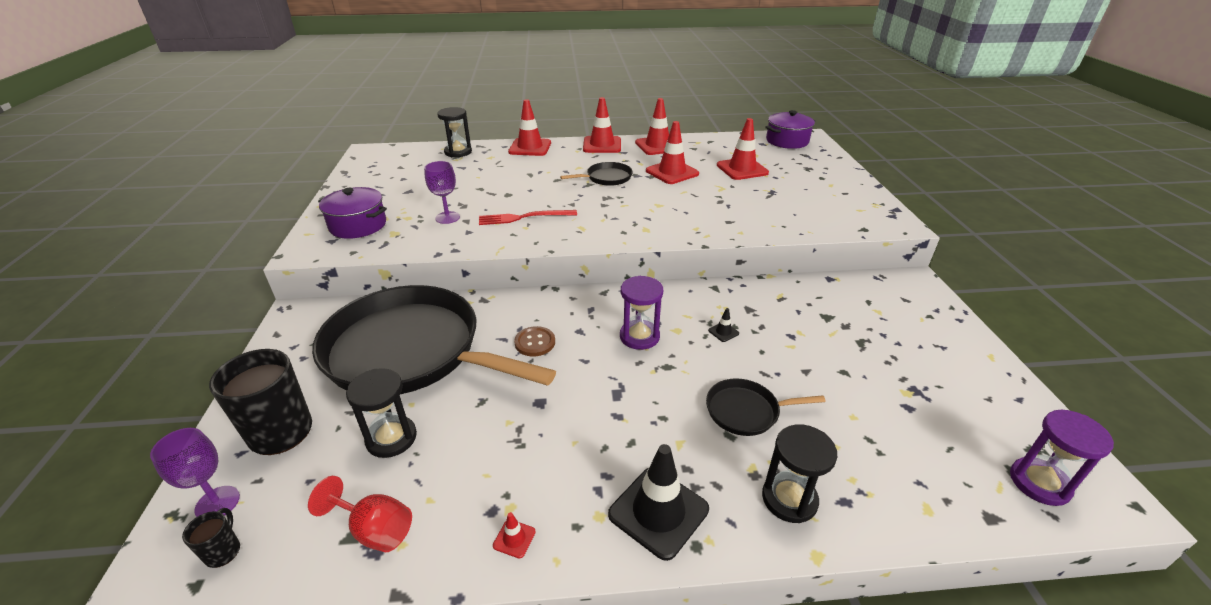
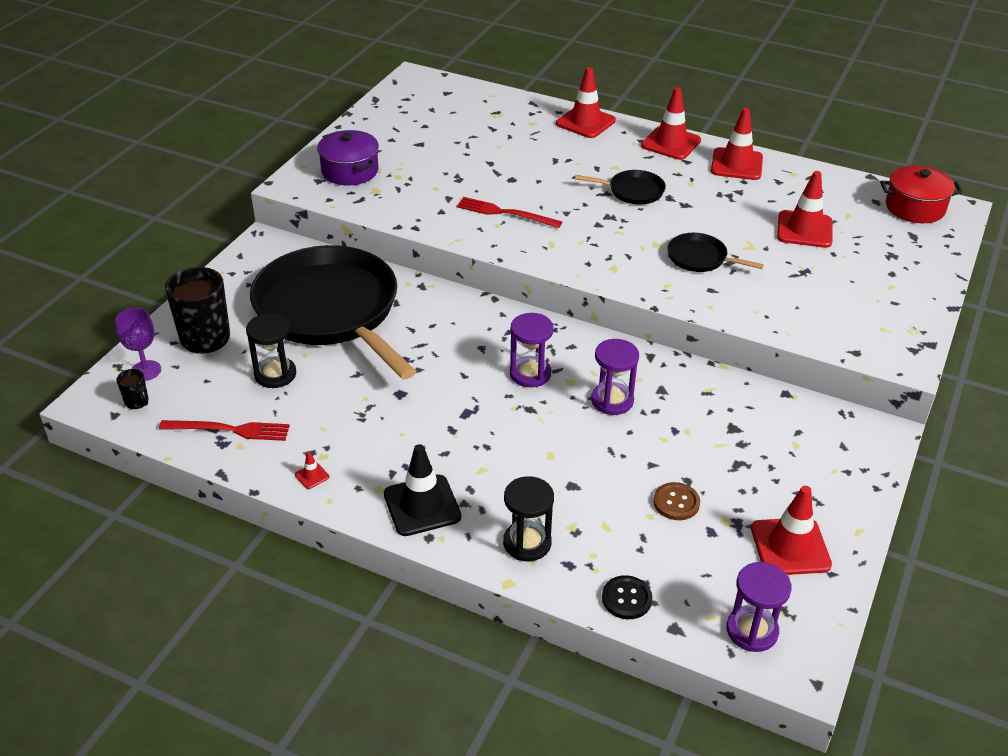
camera: 30 degrees right, 5 degrees up
(223, 551) = (137, 402): black mug -> black mug turned 105 degrees clockwise
(374, 529) = (229, 430): red goblet -> red fork
(447, 217) = (434, 189): purple goblet -> none
(458, 152) = (503, 106): black hourglass -> none
(535, 342) = (435, 343): brown button -> brown button (676, 502)
(672, 172) = (714, 207): red traffic cone -> red traffic cone (790, 547)
(723, 332) = (612, 400): black traffic cone -> purple hourglass
(745, 411) = (560, 471): black pan -> black pan (700, 258)
(787, 141) = (915, 207): purple pot -> red pot
(924, 509) = (626, 598): none -> black button

